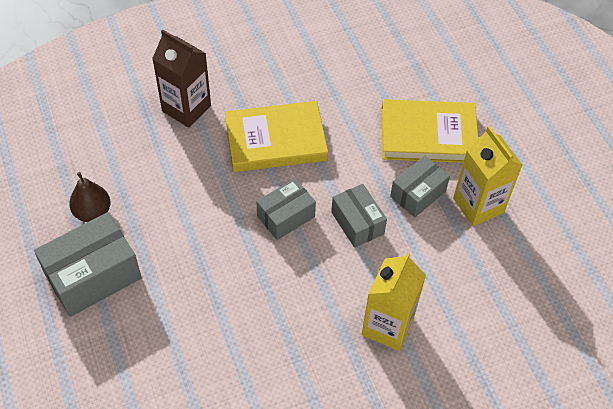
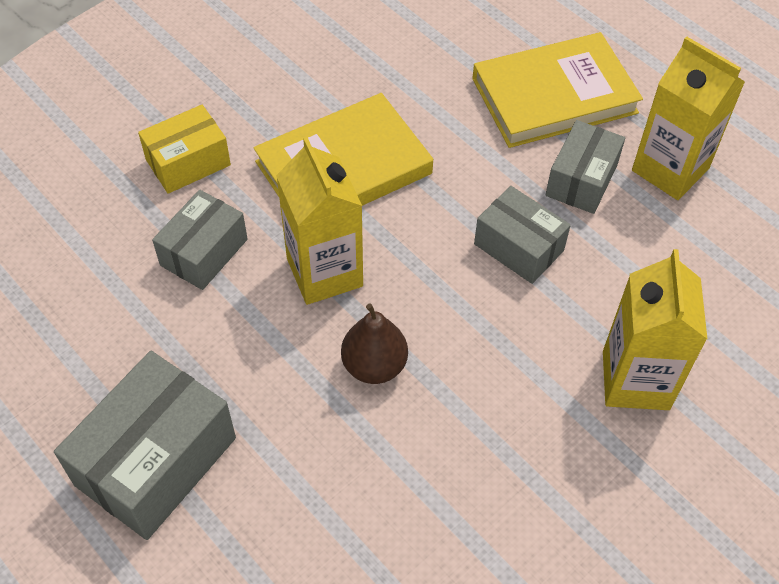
camera: 20 degrees left, 0 degrees up
(93, 212) = (111, 362): brown pear -> brown pear (374, 365)
(186, 108) = (188, 162): brown carton -> yellow box
(235, 200) = (324, 272): none -> yellow carton
(286, 216) = (412, 272): grey box -> grey box (204, 252)

